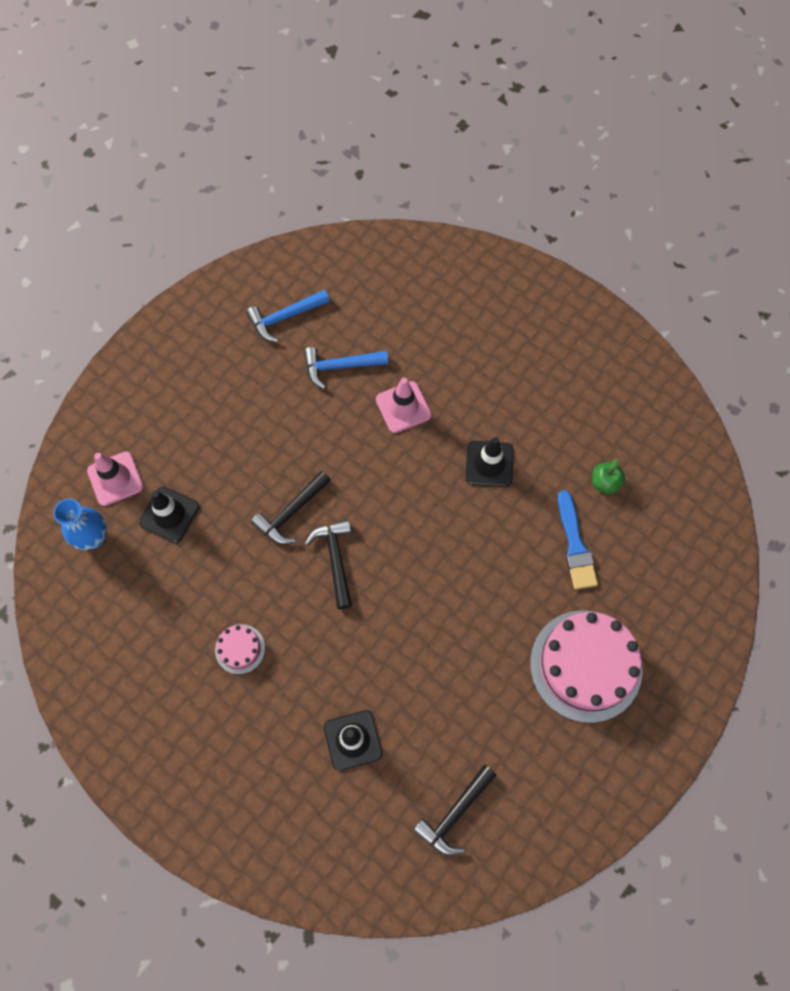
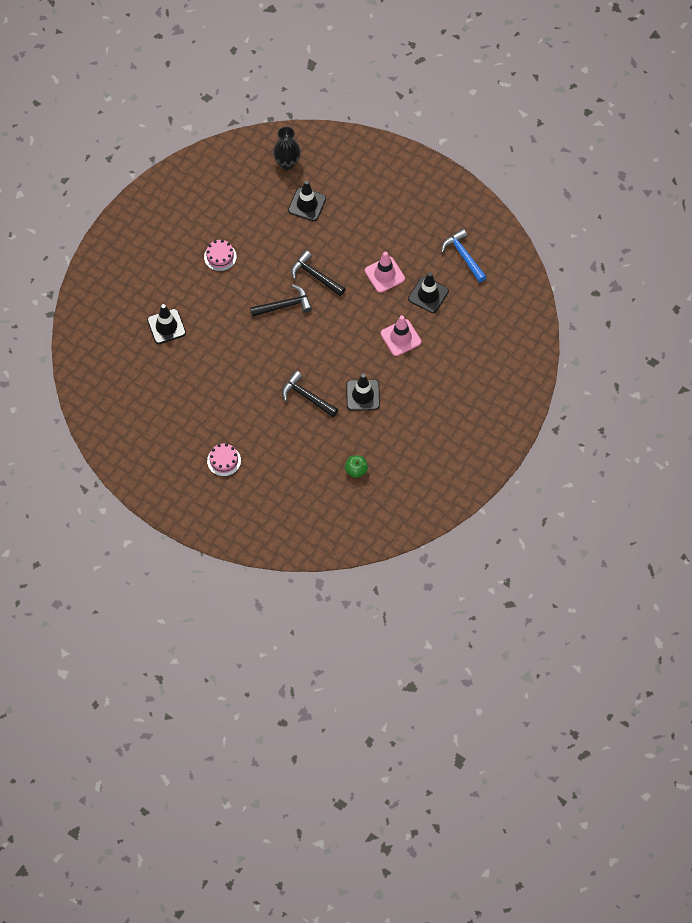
camera: 85 degrees right, 5 degrees down
(93, 537) = (287, 163): blue vase -> black vase
(115, 479) = (329, 169): pink traffic cone -> pink traffic cone (384, 275)
(340, 366) = (428, 295): blue hammer -> black traffic cone
(455, 813) = (125, 387): black hammer -> black hammer (307, 397)
(575, 545) = (307, 452): blue brush -> none
(586, 665) = (224, 460): pink cake -> pink cake, size x0.45

